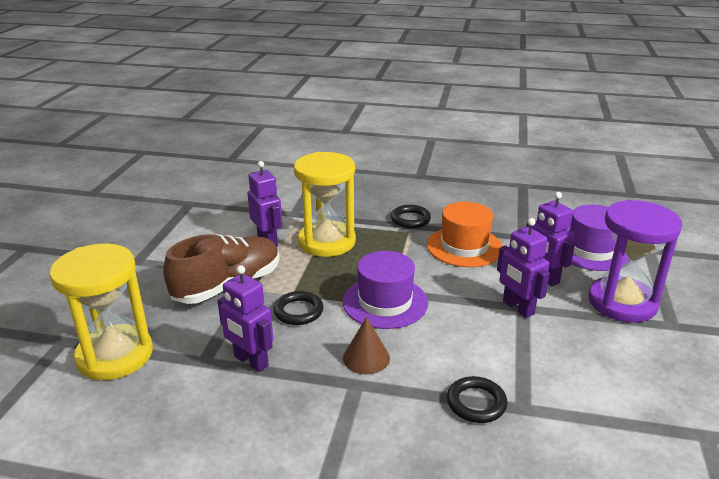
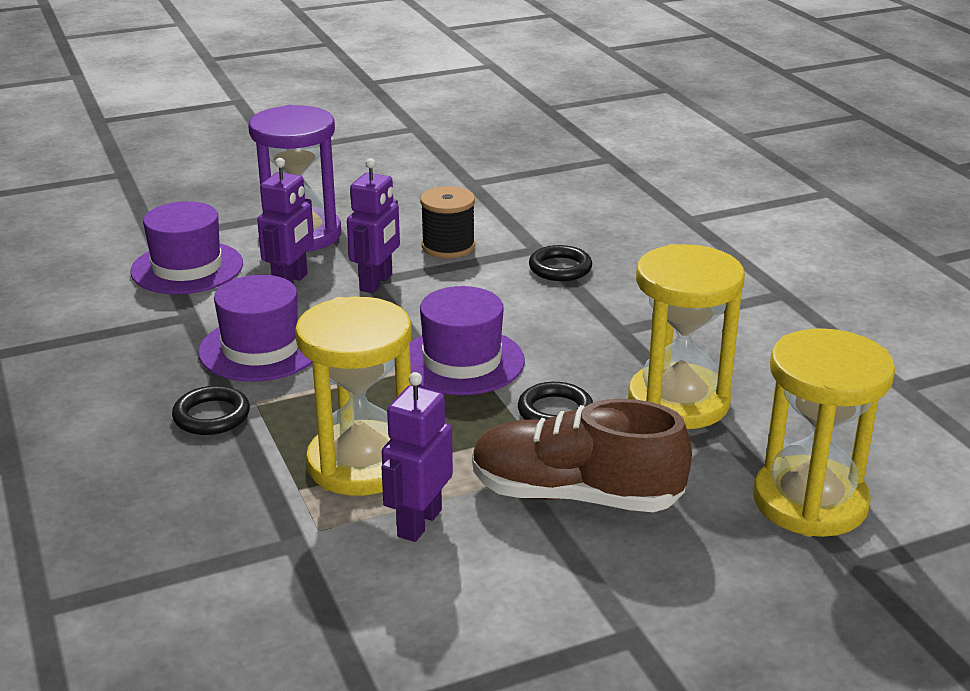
camera: 125 degrees left, 0 degrees up
(250, 361) = (678, 402): purple robot -> yellow hourglass
(366, 358) = (575, 338): brown cone -> none
(464, 247) = (261, 349): orange hat -> purple hat
(558, 361) = (448, 246): none -> black spool

